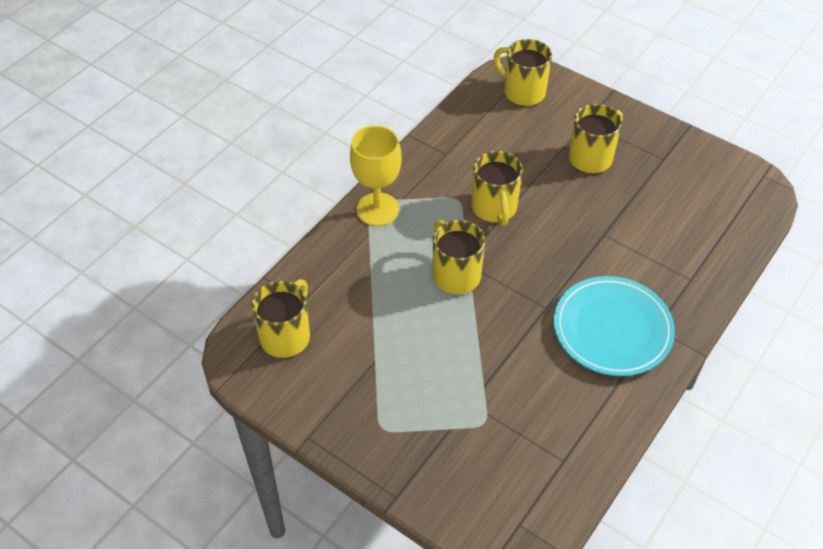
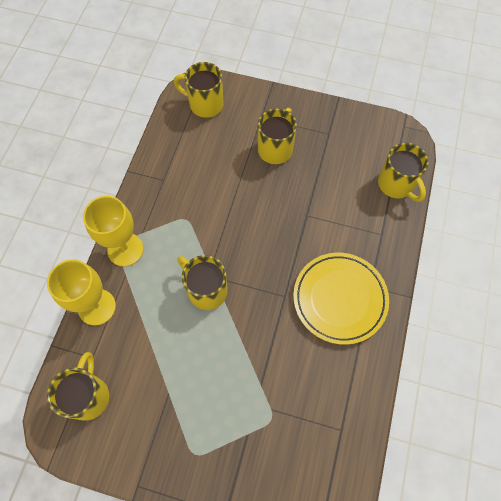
camera: 20 degrees left, 15 degrees up
(325, 255) = (97, 307): none -> yellow goblet
(494, 208) = (217, 218): yellow mug -> yellow mug (396, 185)
(612, 329) = (339, 299): turquoise plate -> yellow plate

